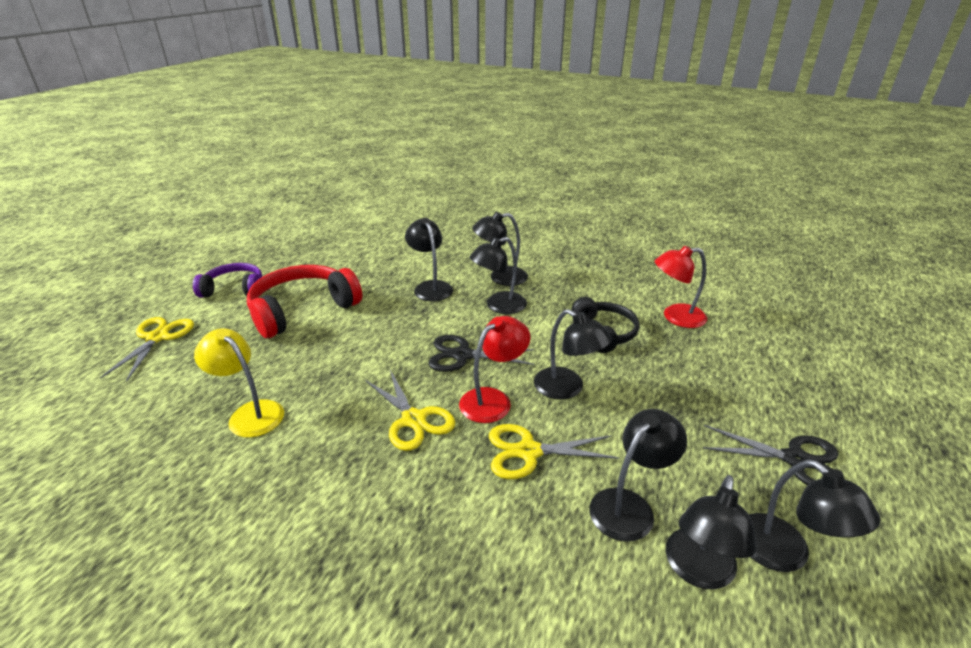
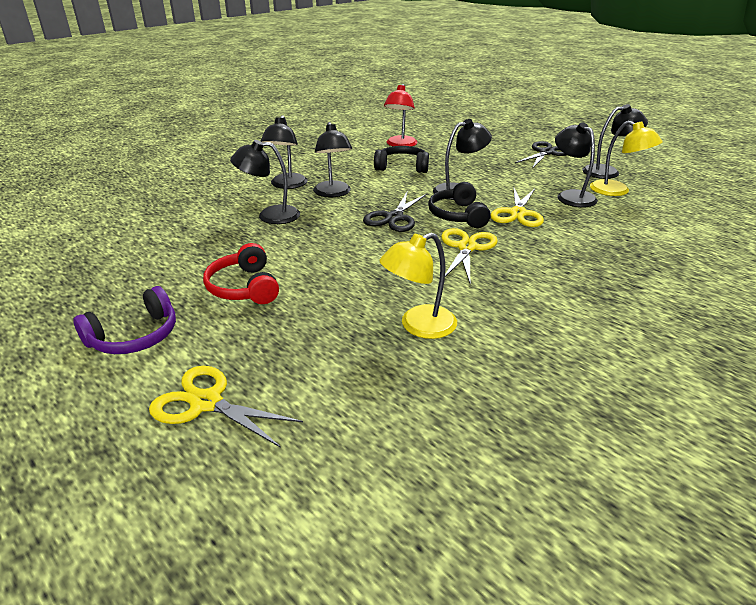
camera: 70 degrees left, 0 degrees up
(234, 289) = (135, 336): purple headphones -> purple headphones turned 150 degrees counterclockwise
(303, 310) = (244, 287): red headphones -> red headphones, size x0.62
(413, 420) = (467, 247): yellow scissors -> yellow scissors turned 60 degrees counterclockwise
(493, 400) = (458, 215): red lamp -> black headphones
(698, 571) = (617, 191): black lamp -> yellow lamp

